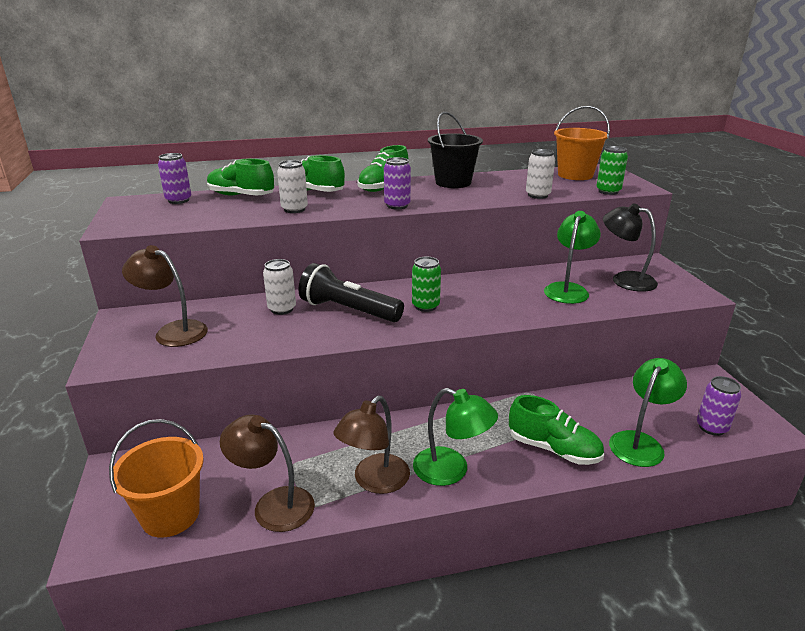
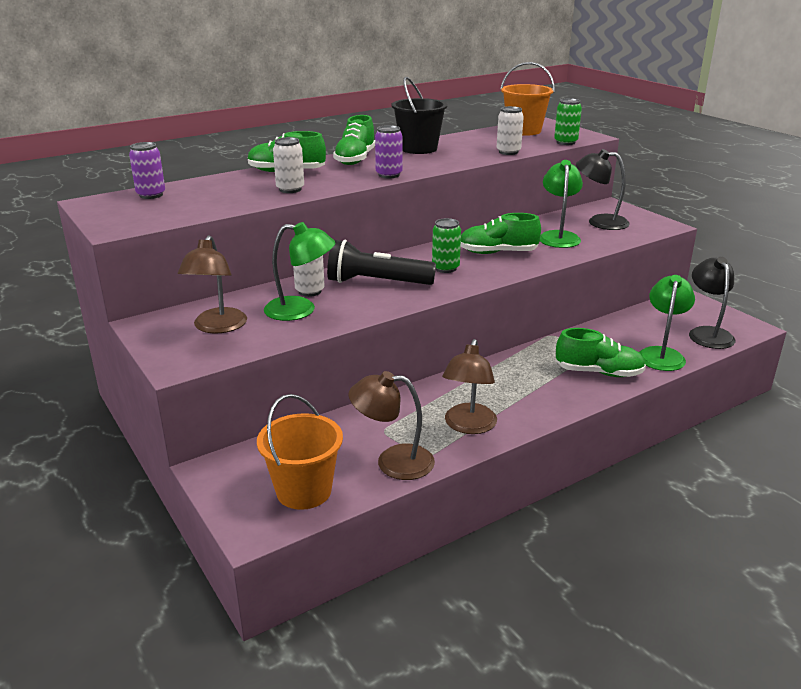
camera: 20 degrees left, 0 degrees up
(173, 331) = (217, 327): brown lamp -> brown lamp turned 90 degrees counterclockwise
(241, 196) = (215, 183): green shoe -> green shoe (497, 253)
(451, 470) = (527, 405): green lamp -> green lamp (300, 310)
(711, 427) = (707, 333): purple can -> black lamp

